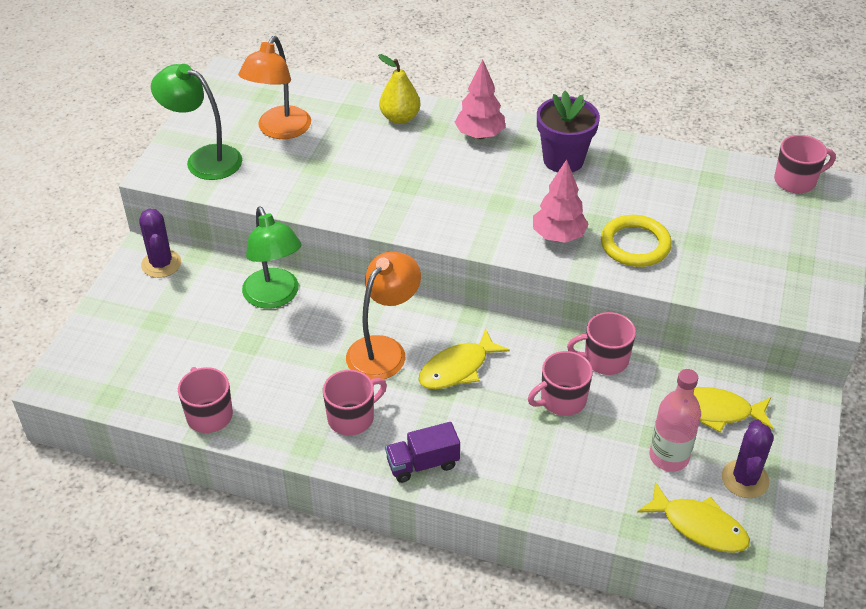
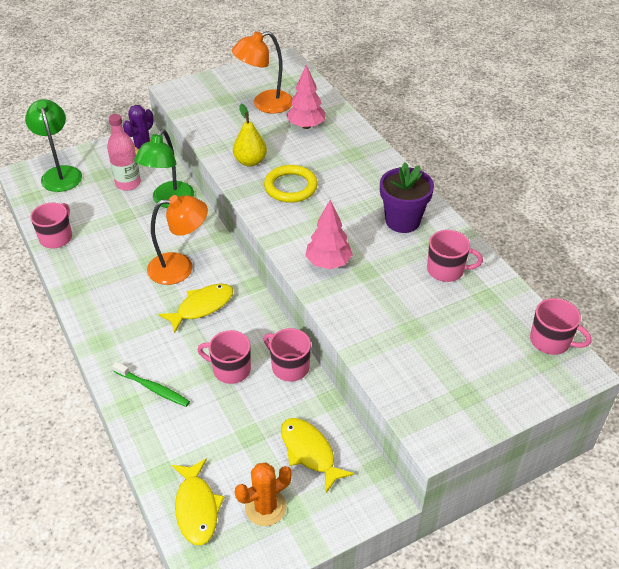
camera: 45 degrees right, 0 degrees up
(204, 159) = (205, 97): green lamp -> green lamp (60, 173)
(352, 417) = (114, 290): pink mug -> pink mug (446, 270)
(400, 118) = (340, 136): yellow pear -> yellow pear (250, 161)
(422, 464) = (110, 342): purple truck -> none
(457, 368) = (202, 307): yellow fish -> yellow fish turned 135 degrees clockwise
(480, 135) = (373, 174): pink tree -> pink tree (306, 126)
(522, 469) = (153, 388): none -> green toothbrush
(635, 245) = (368, 301): yellow ring -> yellow ring (290, 187)
(669, 457) = (241, 453): pink bottle -> pink bottle (128, 183)
(745, 479) = (265, 507): purple cactus -> orange cactus

